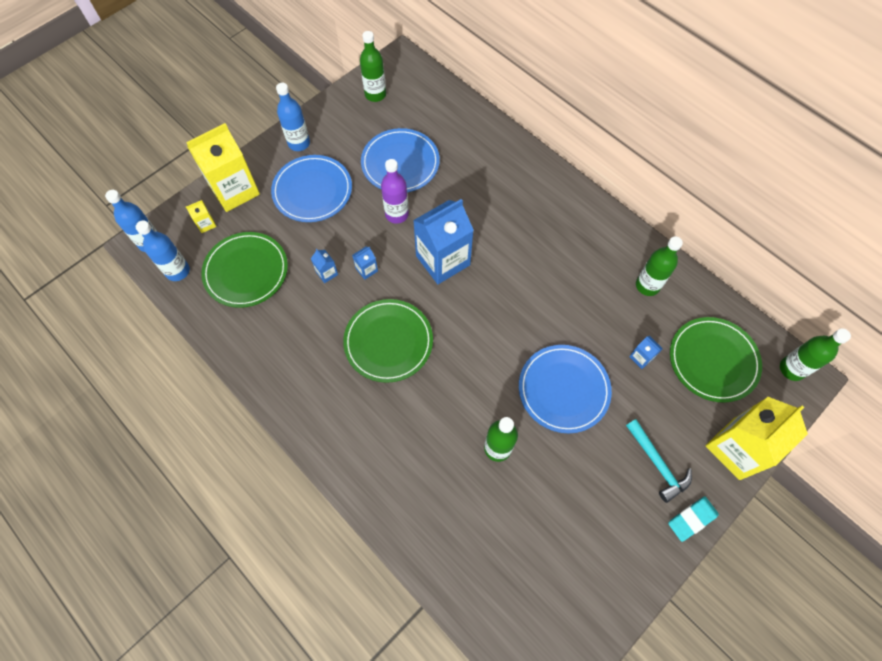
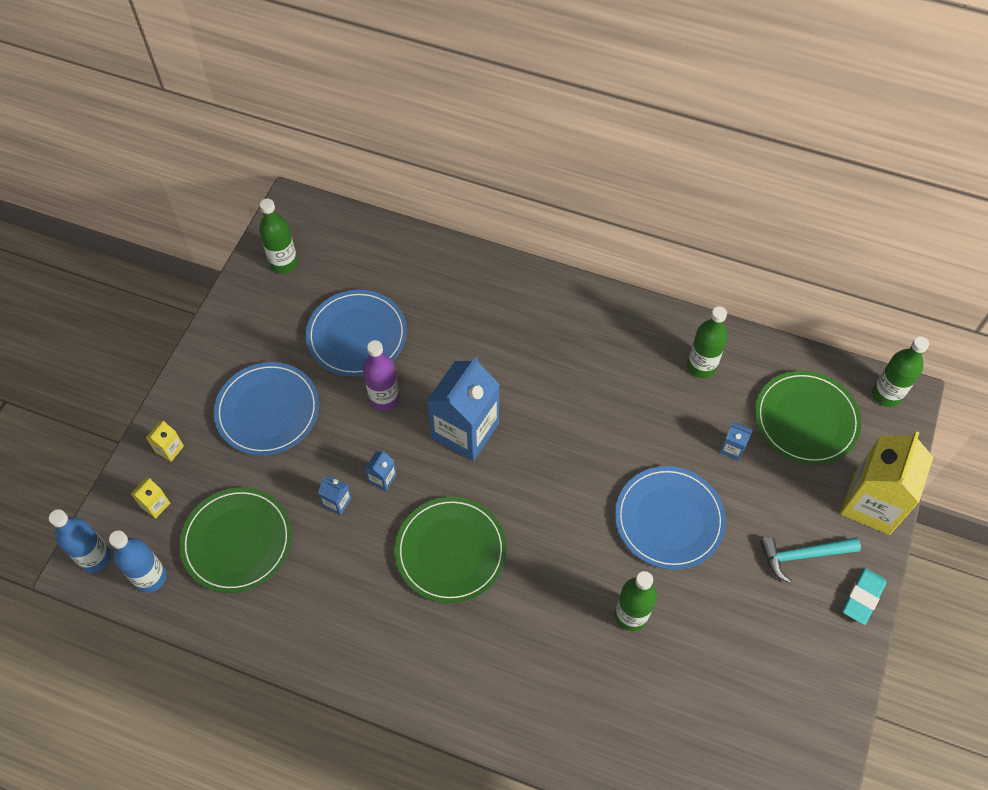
camera: 25 degrees left, 5 degrees down
(234, 190) = (169, 449): yellow carton -> yellow carton, size x0.41
(299, 143) = (220, 359): blue bottle -> none
(657, 464) = (802, 555): turquoise hammer -> turquoise hammer turned 135 degrees clockwise

